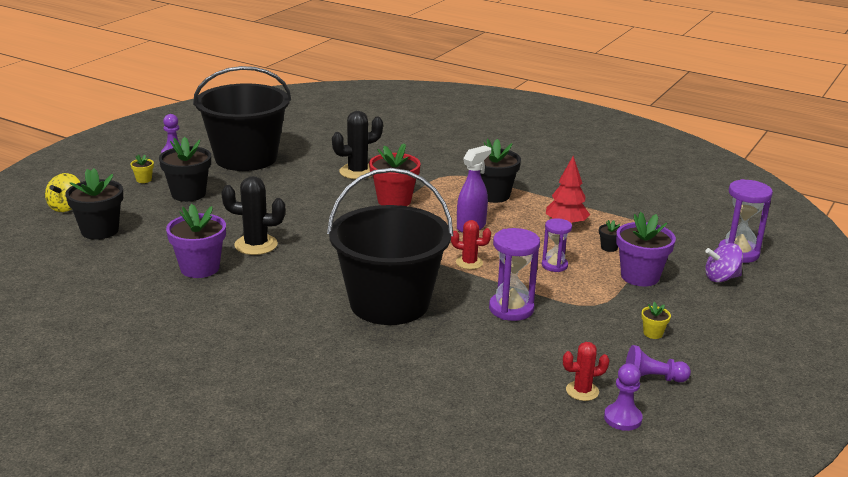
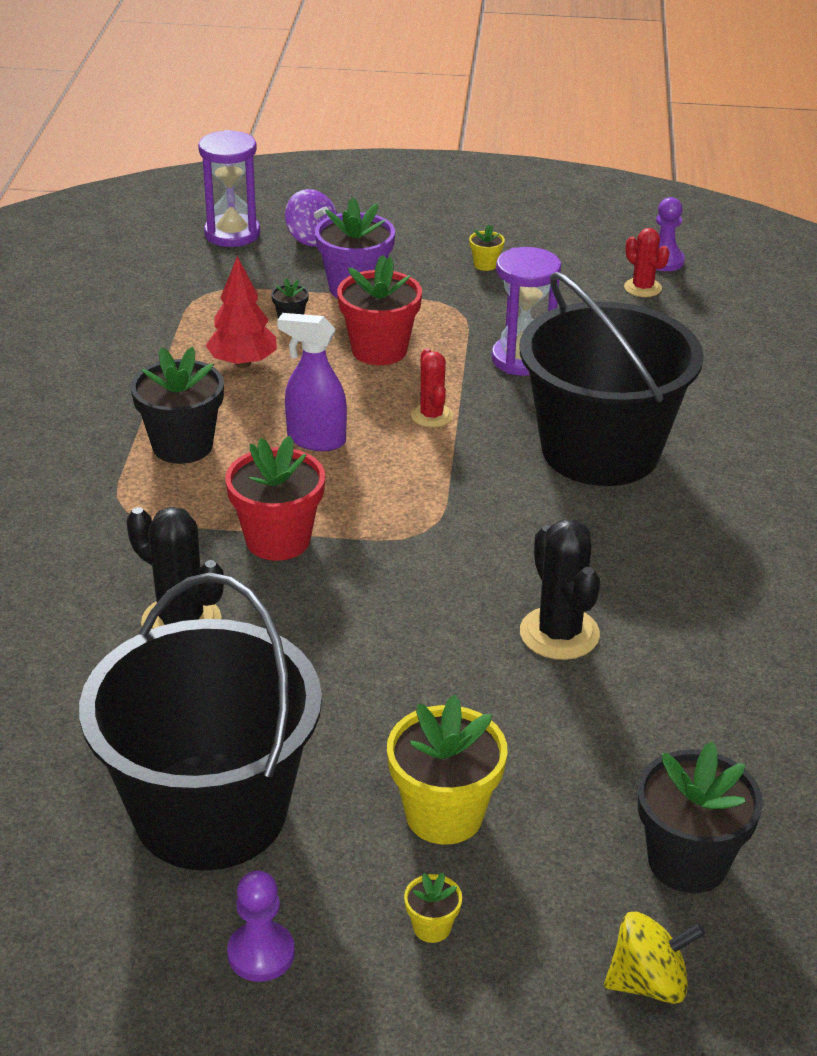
camera: 115 degrees left, 10 degrees up
(188, 194) = (444, 815): black flower pot -> yellow flower pot
(200, 268) = (684, 662): purple flower pot -> none
(554, 265) = (379, 350): purple hourglass -> red flower pot
(652, 378) = (576, 255): purple pawn -> none

